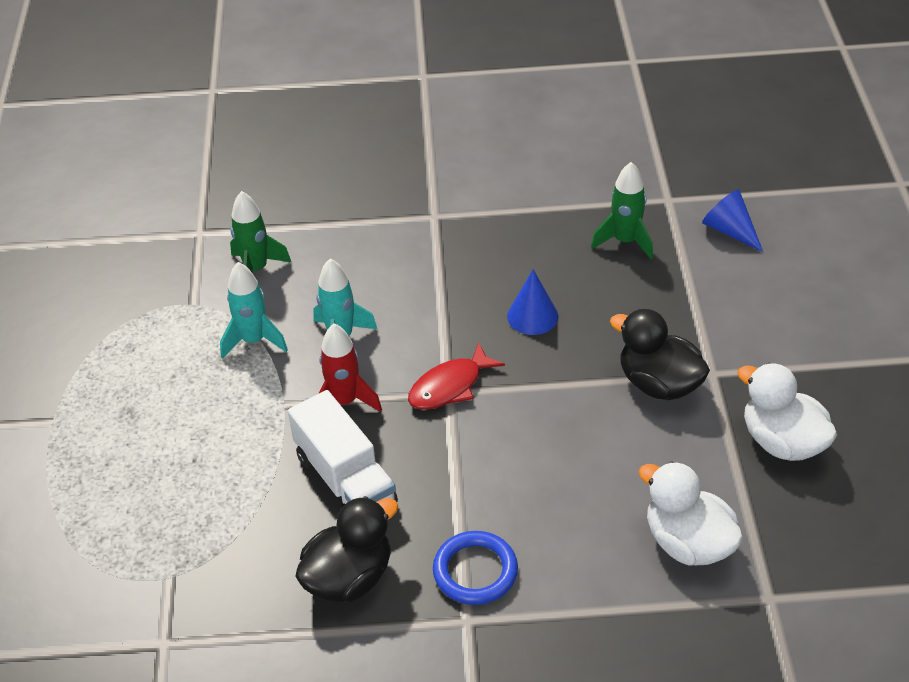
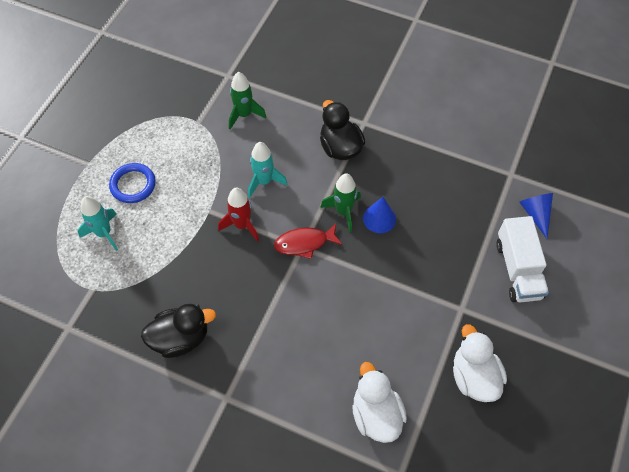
camera: 25 degrees right, 15 degrees up
(254, 340) = (216, 161): turquoise rocket -> turquoise rocket (104, 233)
(345, 480) = (214, 275): white truck -> white truck (518, 269)
(475, 571) = (248, 369): blue ring -> blue ring (133, 185)
(625, 241) = (466, 192): green rocket -> green rocket (343, 212)
(659, 384) = (425, 300): black duck -> black duck (340, 147)

